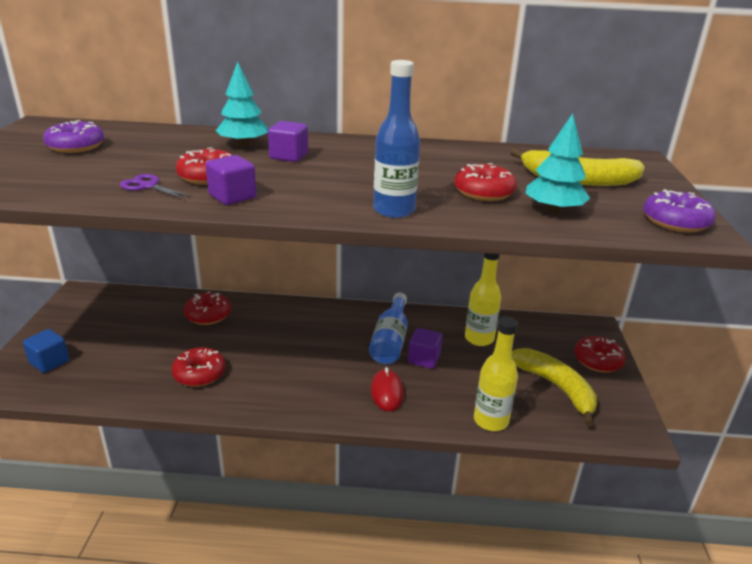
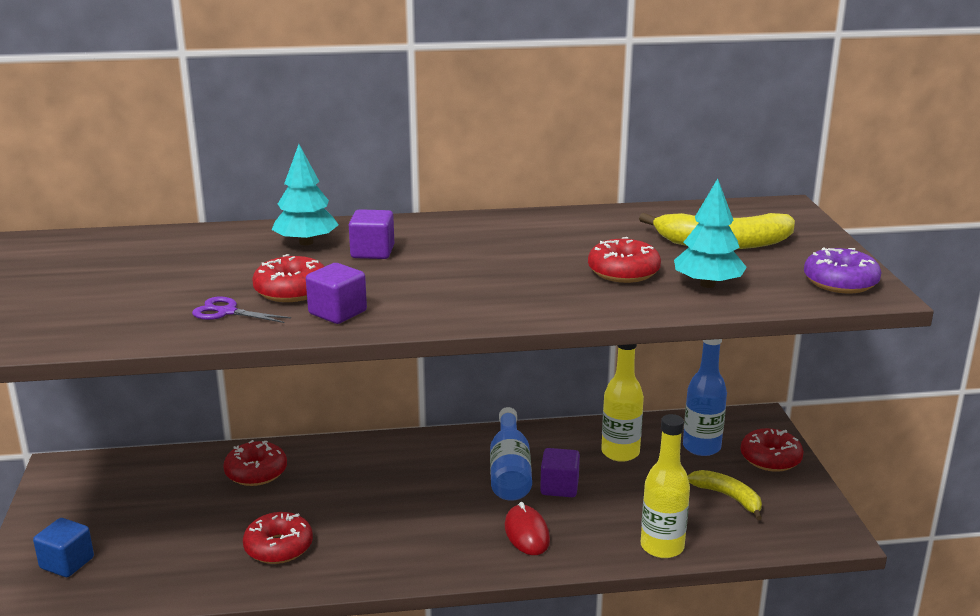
camera: 10 degrees left, 5 degrees down
(76, 146) = (93, 270): purple donut -> none
(394, 210) = (532, 306): blue bottle -> blue bottle (701, 447)
(556, 387) = (728, 497): yellow banana -> yellow banana, size x0.63

